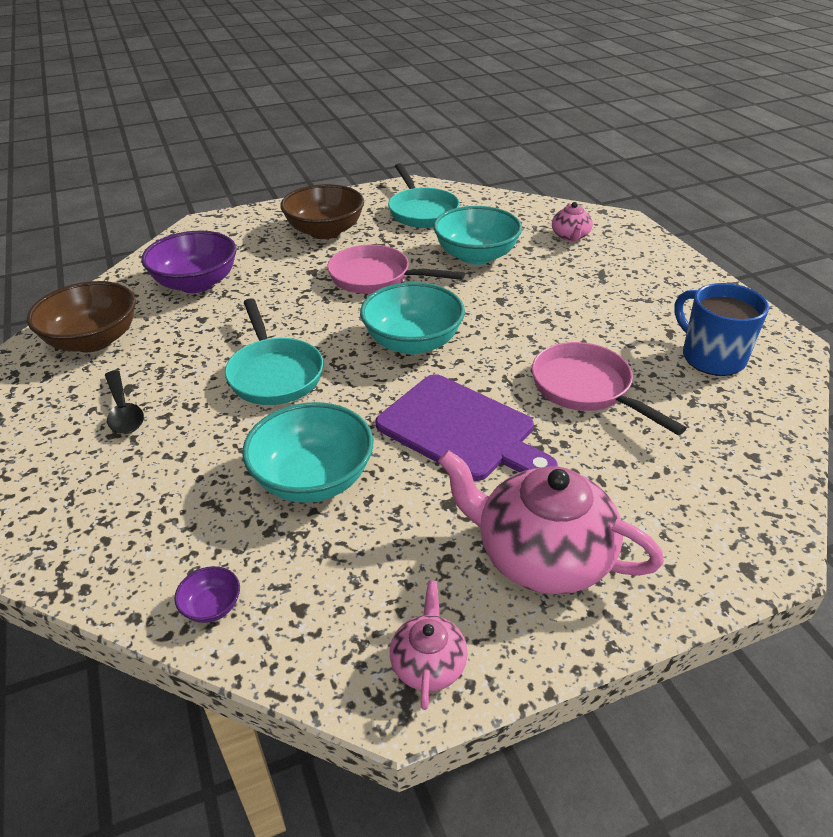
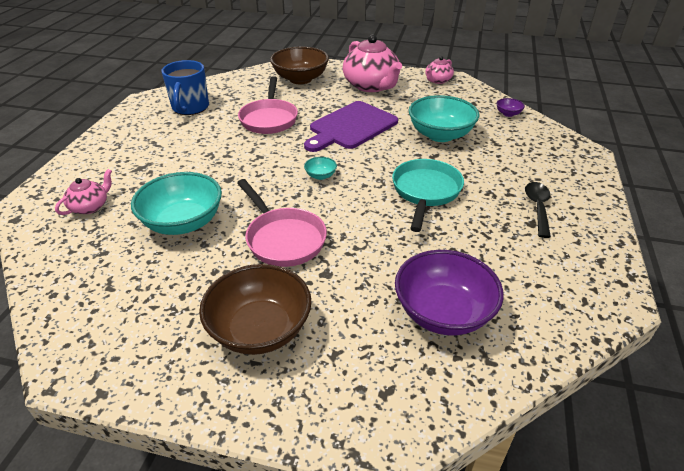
camera: 145 degrees left, 0 degrees up
(93, 340) = (560, 282): brown bowl -> brown bowl (300, 79)
(413, 342) = (320, 176): turquoise bowl -> turquoise bowl, size x0.43
(421, 211) = (135, 307): turquoise pan -> none
(461, 429) = (351, 127): purple cutting board -> purple cutting board turned 120 degrees counterclockwise

